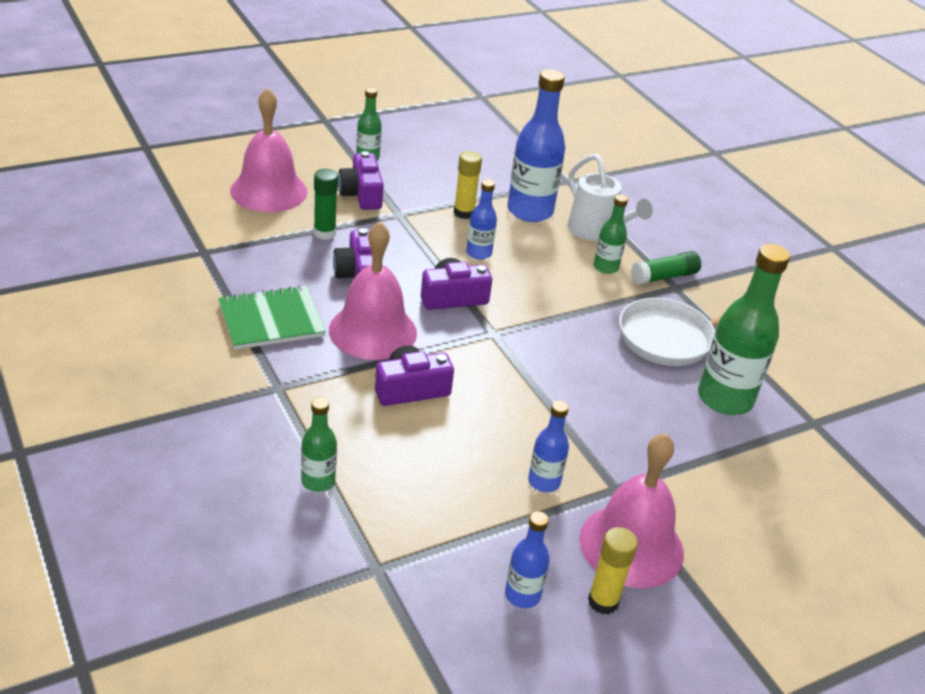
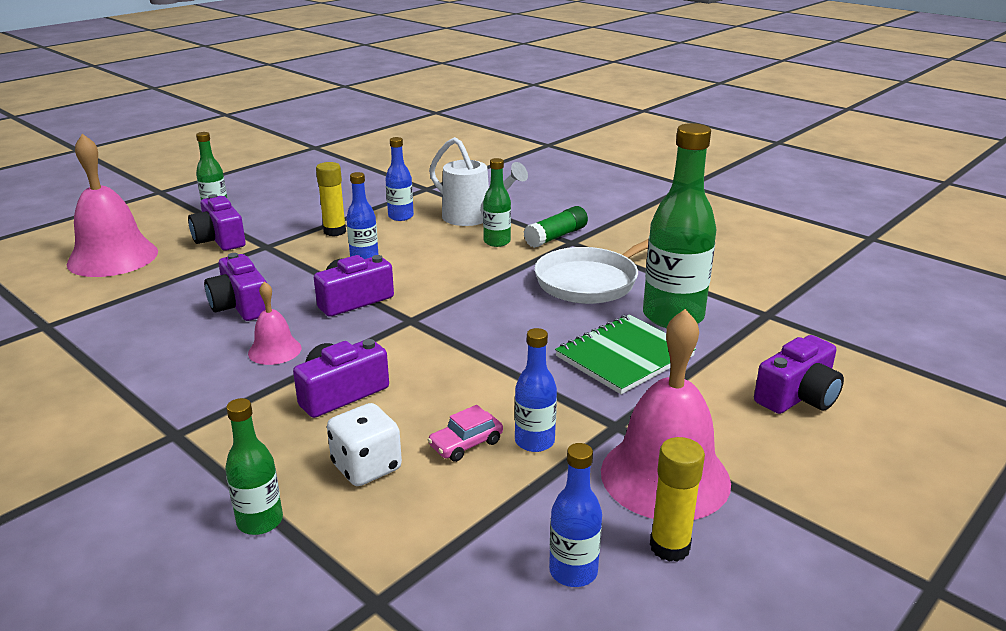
camera: 15 degrees left, 10 degrees down
(271, 320) = (148, 369): green notebook -> green notebook (624, 356)
(324, 233) = (188, 278): green glue stick -> none
(373, 331) = (274, 350): pink bell -> pink bell, size x0.50
(407, 462) = (366, 467): none -> white dice
(490, 466) = (466, 444): none -> pink car
(530, 211) = (401, 216): blue bottle -> blue bottle, size x0.52
(787, 512) = (798, 396): none -> purple camera

